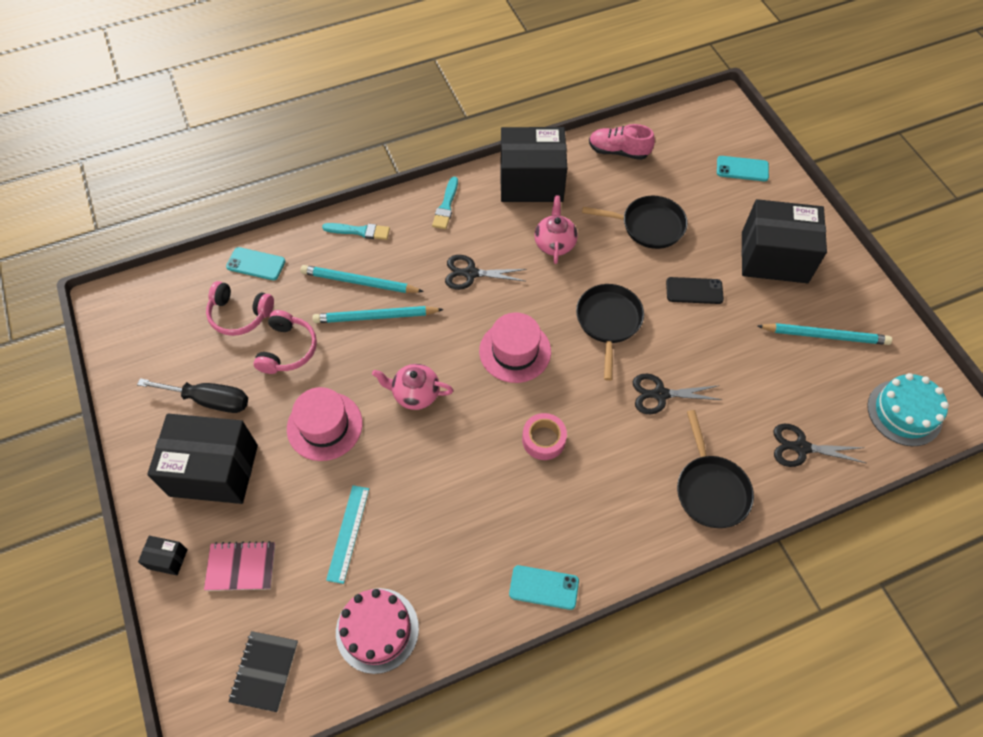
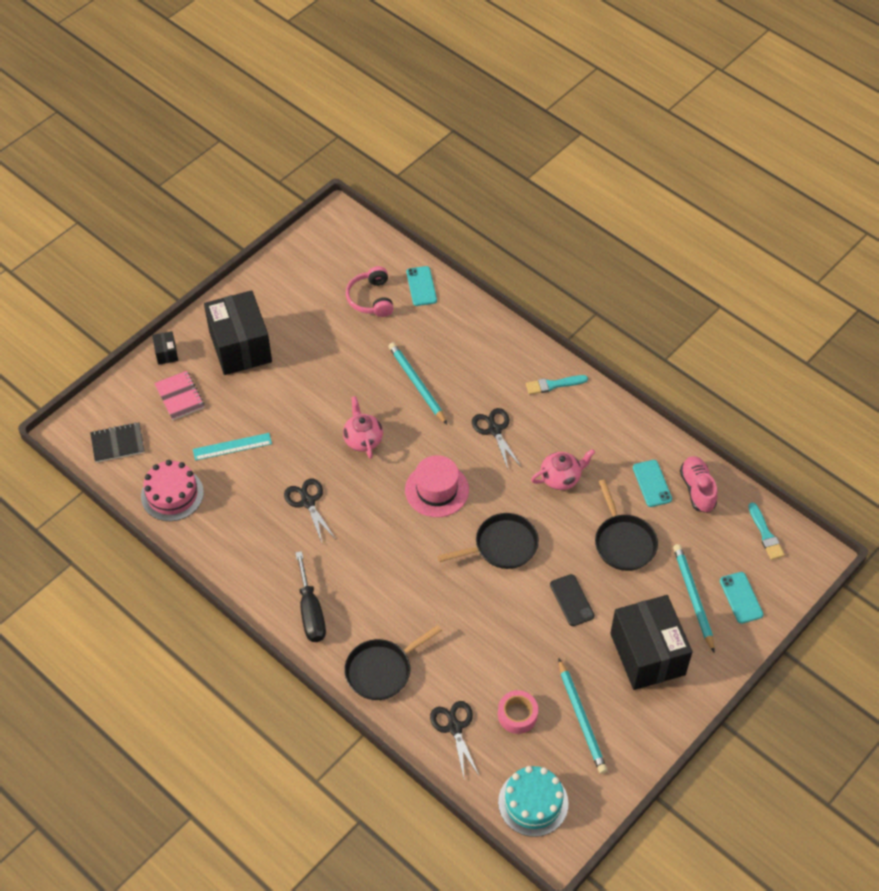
camera: 65 degrees right, 5 degrees down
(209, 400) = (291, 317): black screwdriver -> black screwdriver (311, 612)
(288, 349) = (358, 342): pink headphones -> none
(324, 426) = (307, 395): pink hat -> none
(359, 231) = (492, 337): turquoise brush -> turquoise brush (765, 534)
(360, 282) = (443, 359): turquoise pencil -> turquoise pencil (693, 597)
(531, 182) = (618, 435): black box -> none
(543, 440) = (367, 539): pink tape -> pink tape (517, 715)
(544, 587) = (248, 583): turquoise phone -> turquoise phone (652, 483)
(660, 394) = (451, 607): black scissors -> black scissors (308, 502)

